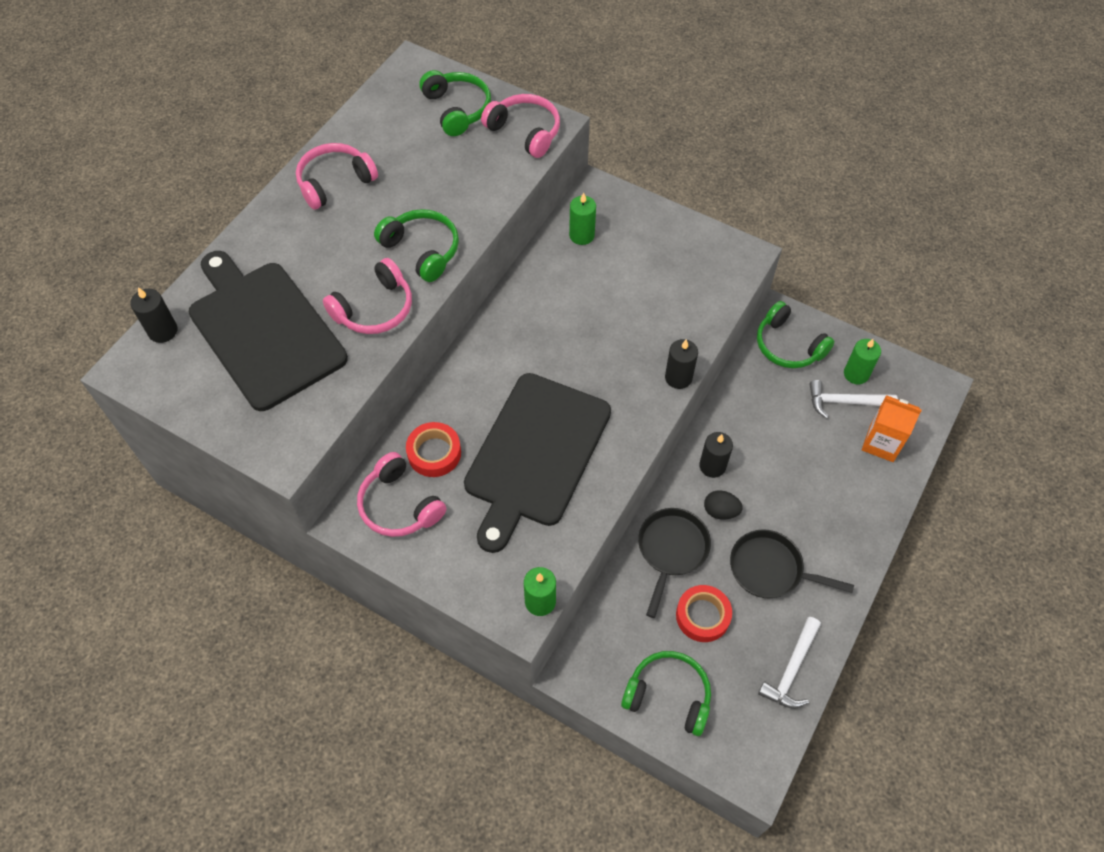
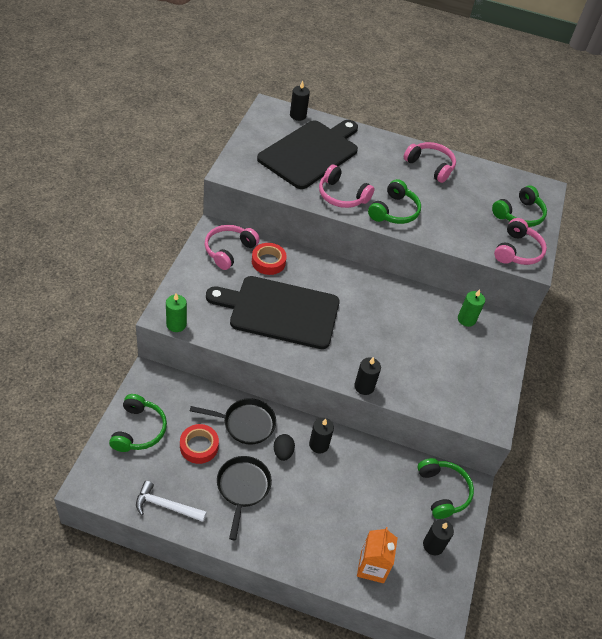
camera: 70 degrees right, 10 degrees down
(788, 345) = (443, 492): green headphones -> green headphones turned 135 degrees clockwise
(845, 402) = (403, 537): white hammer -> none
(856, 374) = (433, 545): green candle -> black candle

